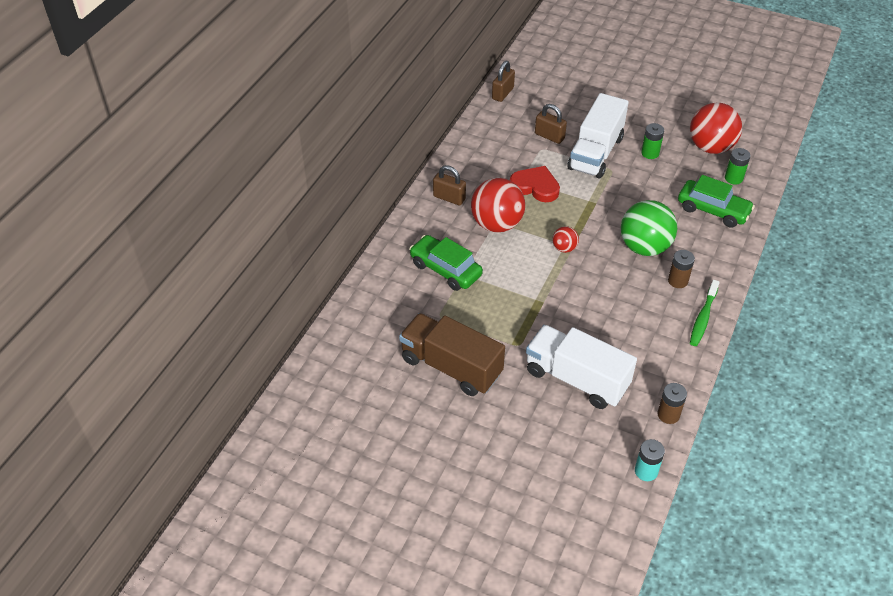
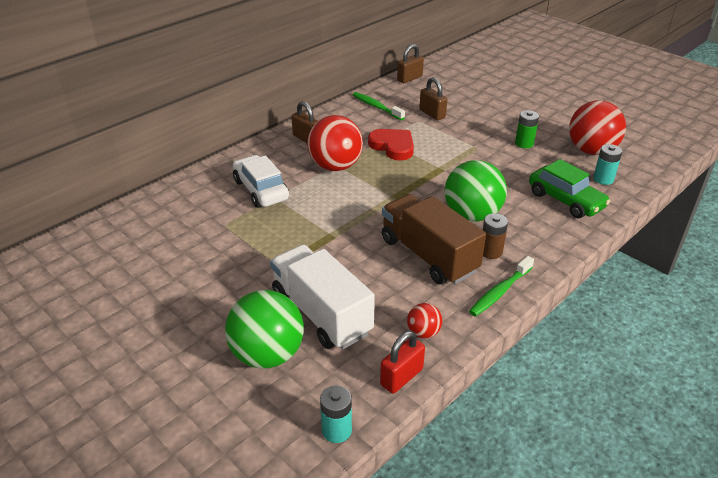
camera: 20 degrees right, 10 degrees down
(445, 269) = (261, 190): green car -> white car
(451, 367) = (202, 269): brown truck -> brown truck (428, 255)
(491, 140) = (376, 107): none -> green toothbrush
(558, 428) = (268, 354): none -> green ball
(564, 248) = (387, 198): red ball -> red ball (423, 332)
(595, 153) = (469, 133): white truck -> none
(668, 414) = (401, 377): brown battery -> red padlock
(733, 178) = (603, 179): green battery -> turquoise battery

